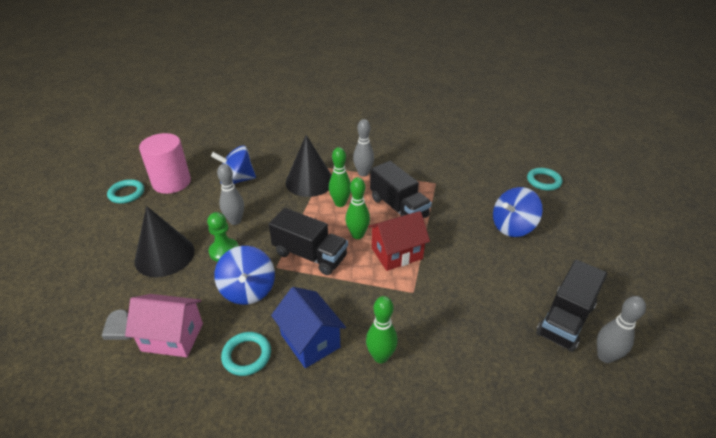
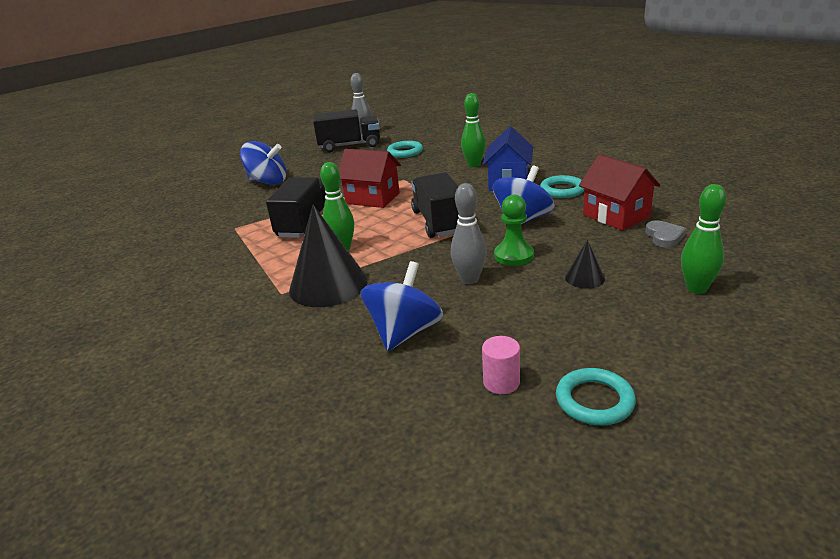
camera: 130 degrees left, 10 degrees down
(164, 255) = (584, 278): black cone -> black cone, size x0.47
(171, 182) = (501, 382): pink cylinder -> pink cylinder, size x0.46
(172, 337) = (616, 216): pink house -> red house
(237, 180) = (404, 332): blue spinning top -> blue spinning top turned 105 degrees counterclockwise
(357, 235) = (377, 219): green bowling pin -> green bowling pin (696, 288)
(363, 173) = (264, 266): grey bowling pin -> none
(543, 181) = (172, 194): turquoise ring -> turquoise ring (405, 152)

